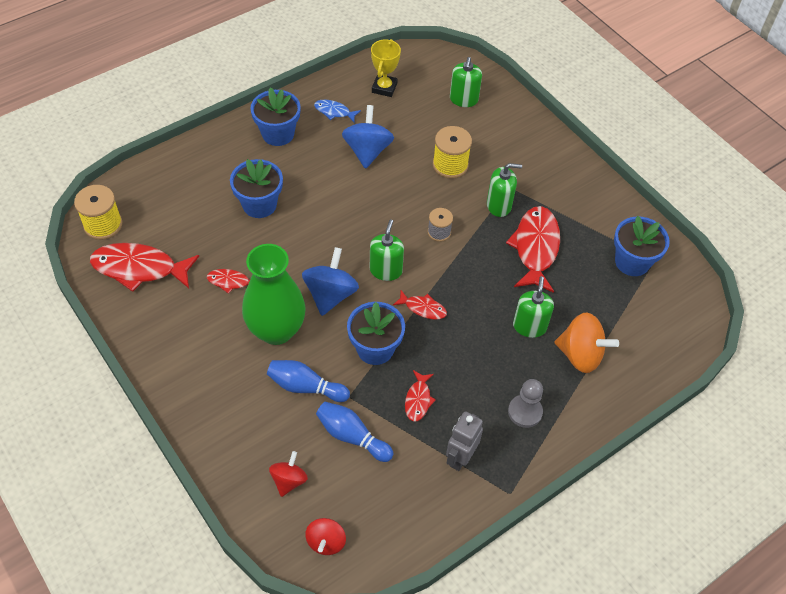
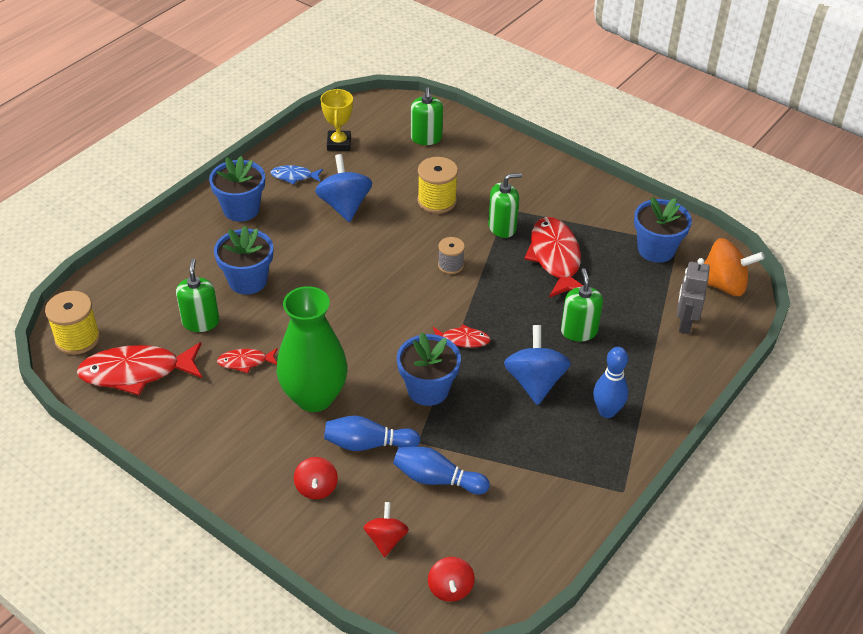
camera: 15 degrees left, 10 degrees down
(248, 416) = (316, 488): none -> red spinning top
(330, 295) = (359, 349): blue spinning top -> blue spinning top (535, 382)
(386, 270) = (409, 313): green soap dispenser -> green soap dispenser (201, 322)
(418, 400) = (493, 427): red fish -> none
(460, 457) = (558, 470): grey robot -> grey robot (684, 323)
(525, 412) = (607, 411): grey pawn -> blue bowling pin
(580, 355) = (640, 345): orange spinning top -> orange spinning top (723, 285)

